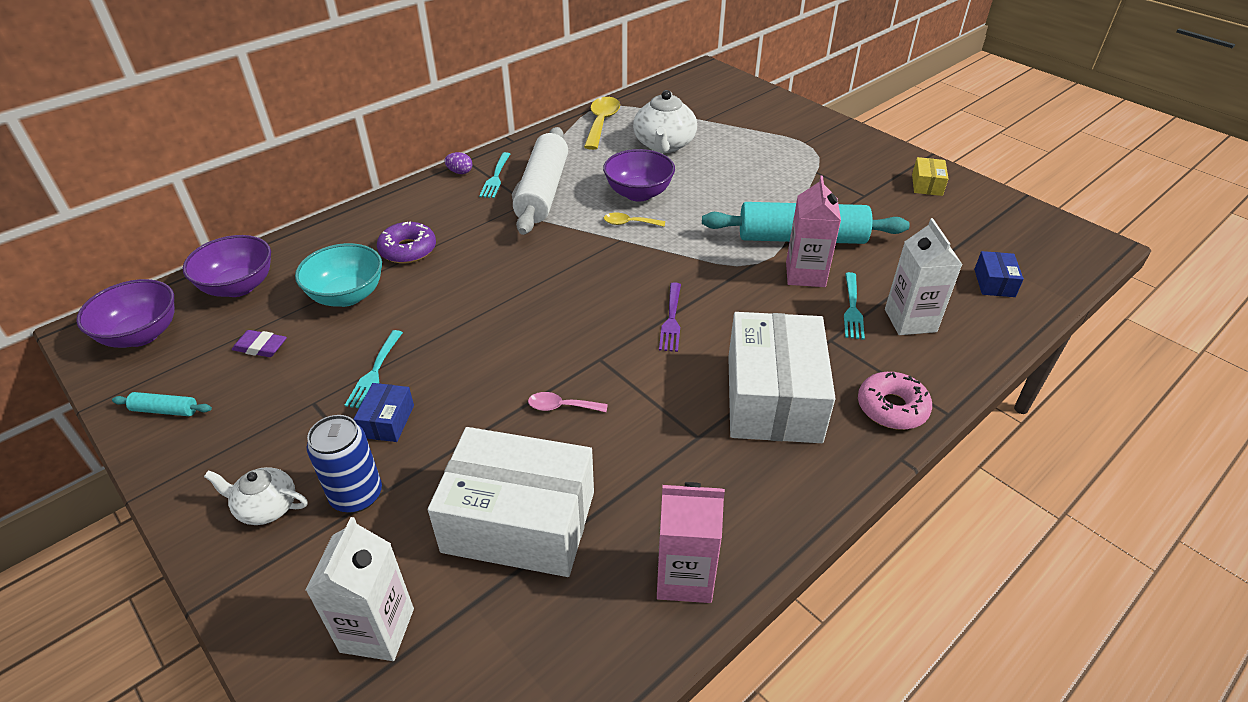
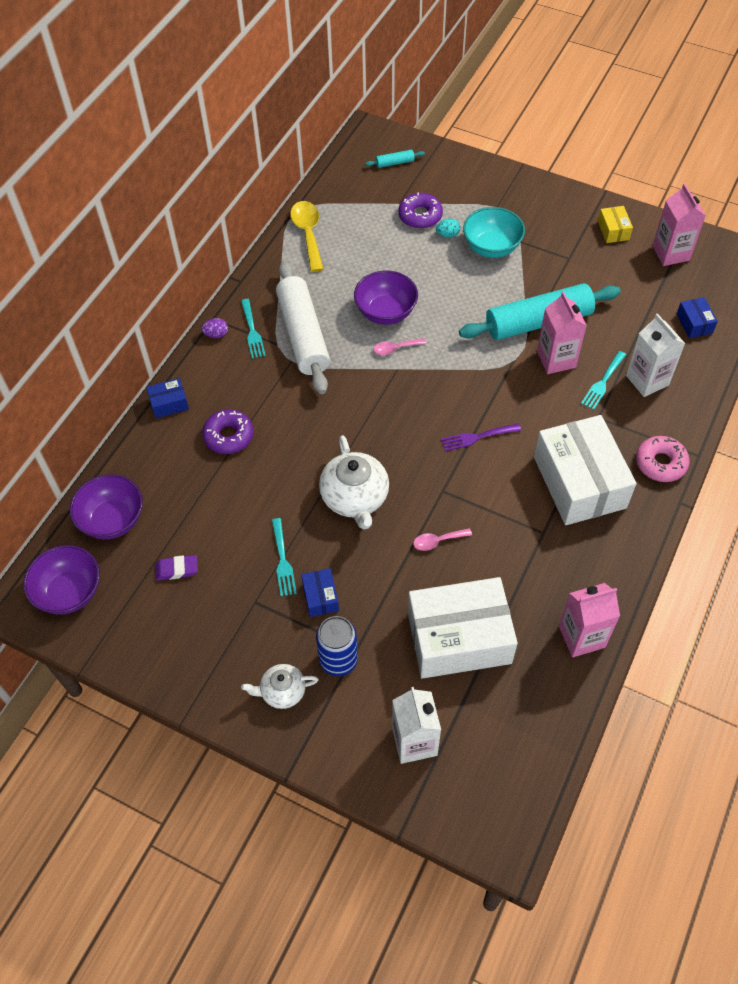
camera: 20 degrees left, 15 degrees up
(165, 410) = (147, 648): turquoise rolling pin -> turquoise rolling pin (395, 163)
(347, 296) = (210, 498): turquoise bowl -> turquoise bowl (491, 247)
(373, 211) = (169, 403): none -> blue box
(629, 223) = (395, 349): yellow spoon -> pink spoon
(664, 145) = (378, 246): white teapot -> white teapot (355, 498)
(671, 320) = (477, 437): purple fork -> purple fork turned 90 degrees clockwise
(721, 133) = (420, 216): none -> purple donut
(740, 151) = (447, 235): none -> turquoise egg
(852, 309) = (603, 382): turquoise fork -> turquoise fork turned 45 degrees clockwise
(988, 216) = (670, 253): none -> pink carton

